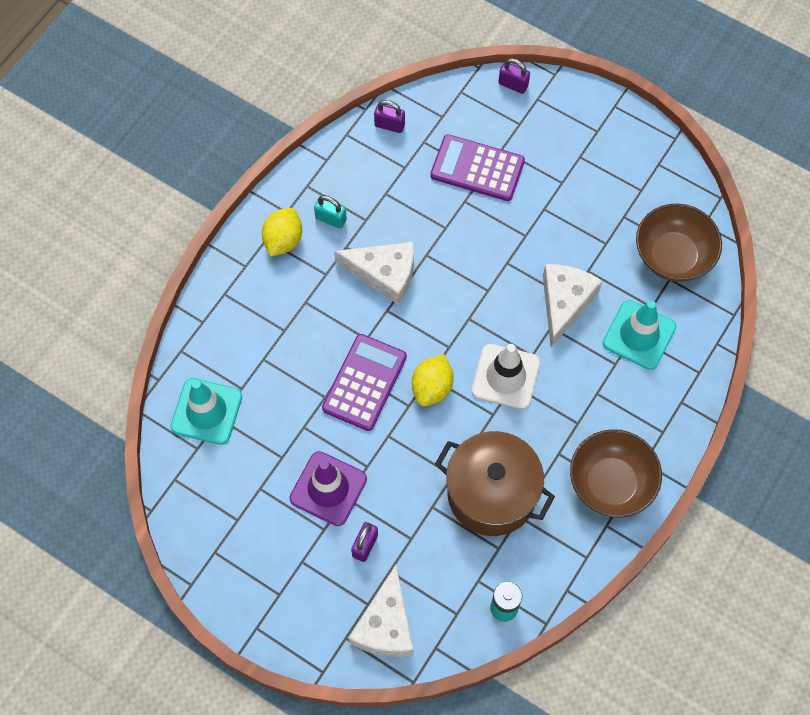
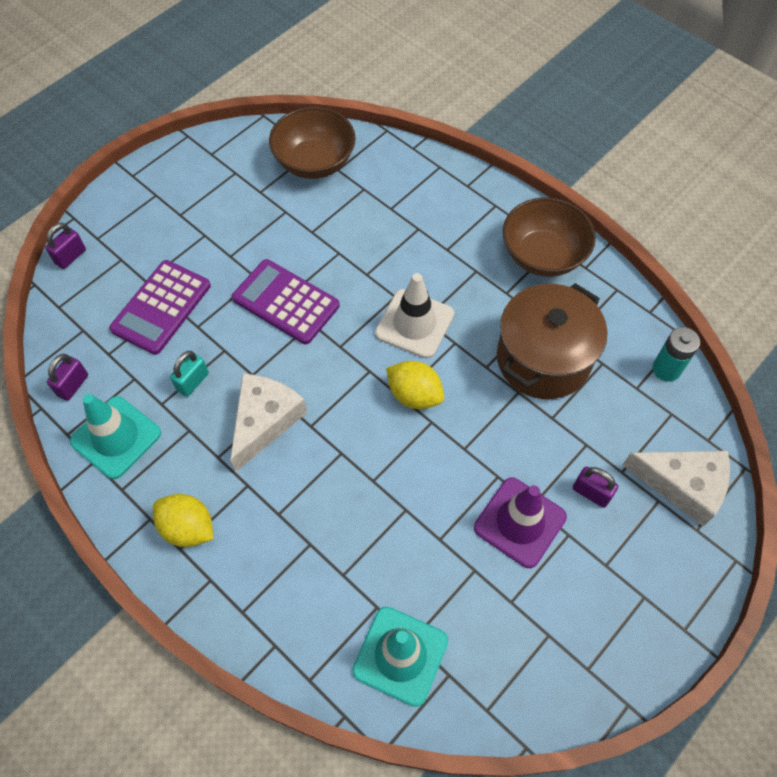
camera: 80 degrees left, 5 degrees down
(331, 219) = (176, 468): turquoise padlock -> turquoise padlock (193, 382)
(364, 382) = (395, 463): purple calculator -> purple calculator (286, 302)
(564, 303) = (343, 258): white cheese -> none
(639, 335) = (391, 204): turquoise traffic cone -> turquoise traffic cone (116, 437)

